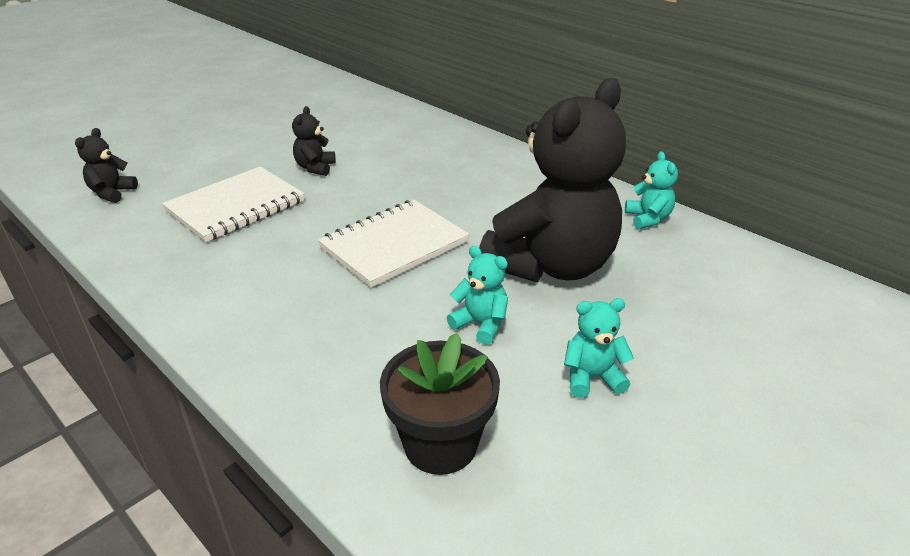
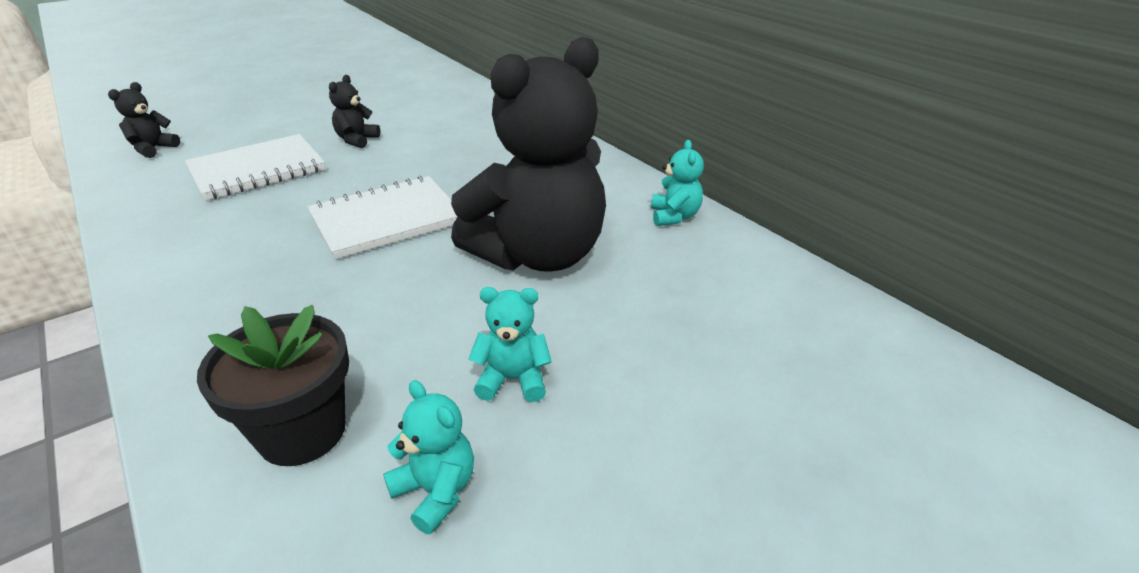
camera: 10 degrees right, 0 degrees up
(480, 324) = (425, 308): turquoise teddy bear -> turquoise teddy bear (436, 491)

